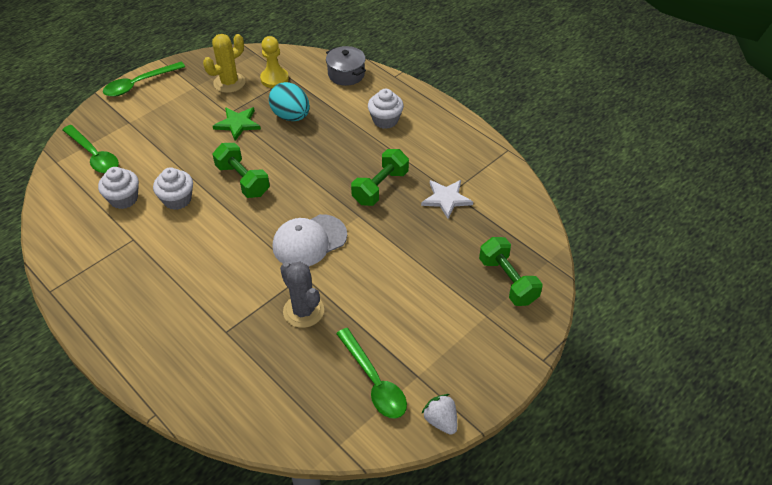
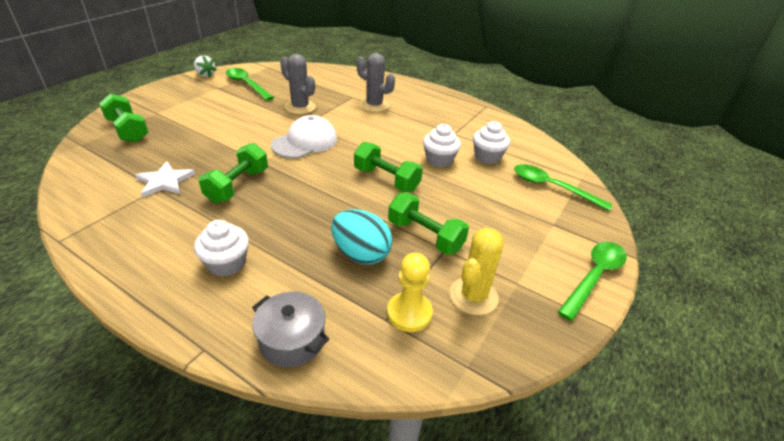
camera: 165 degrees right, 10 degrees down
(202, 307) = (374, 105): none -> grey cactus
(237, 124) = (425, 236): green star -> green dumbbell

